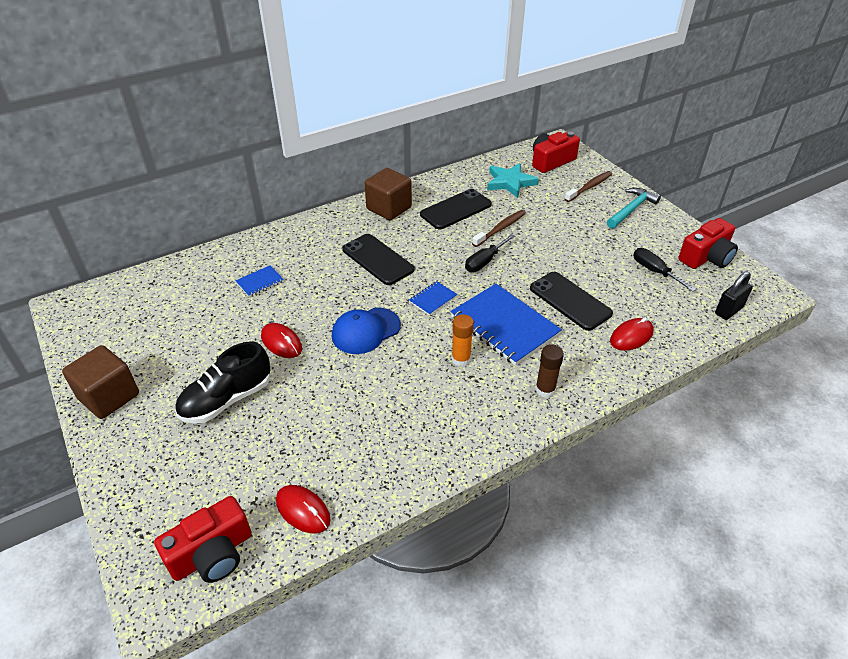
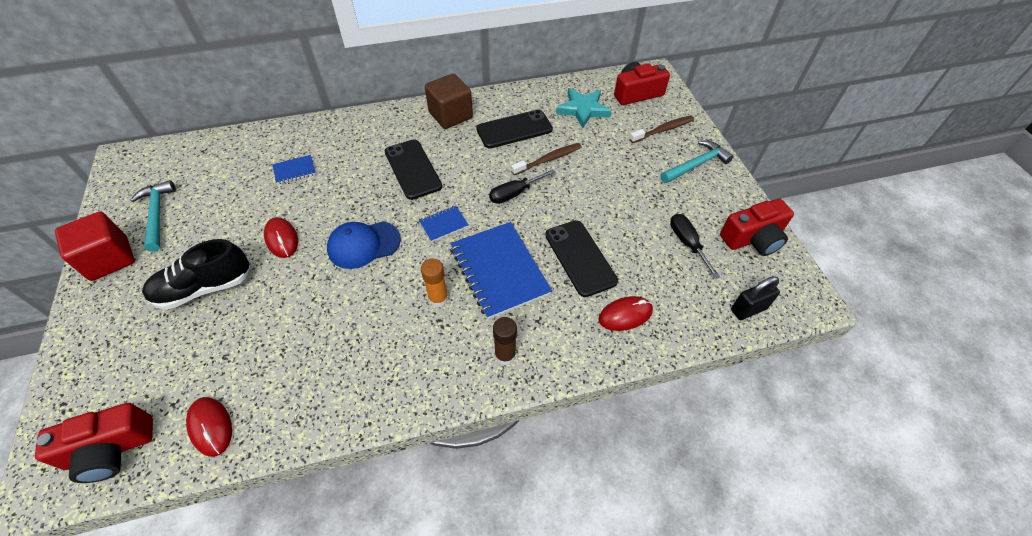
camera: 15 degrees right, 10 degrees up
(109, 396) = (110, 259): brown cube -> red cube
(137, 348) = (157, 214): none -> turquoise hammer

